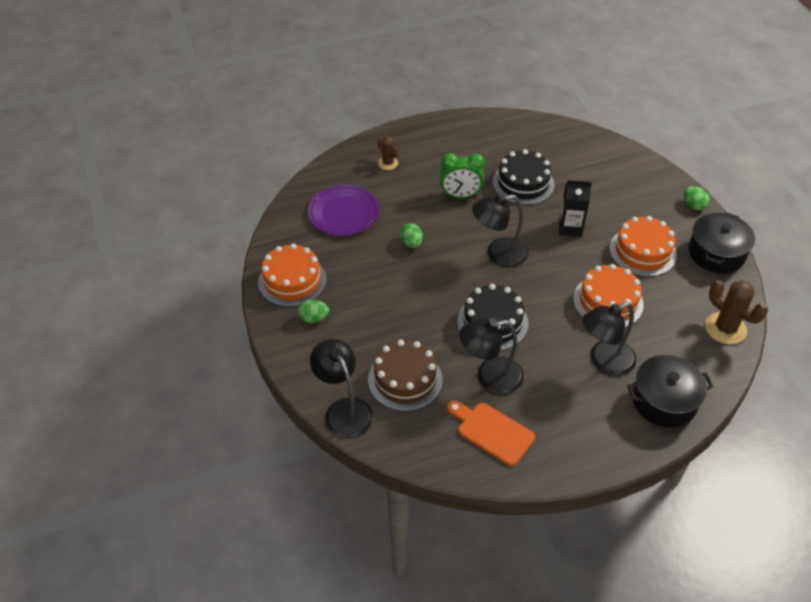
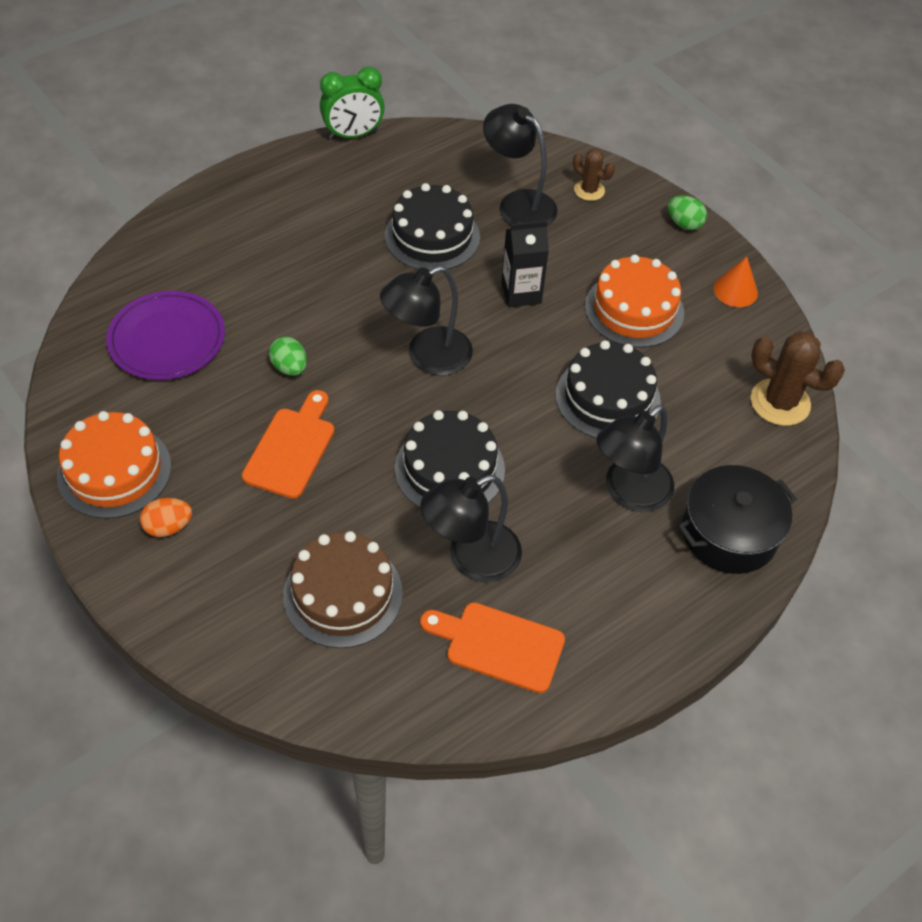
camera: 20 degrees left, 5 degrees up
(314, 318) = (168, 527): green egg -> orange egg
(344, 410) = (261, 669): black lamp -> black lamp (518, 204)
(388, 163) = (215, 243): brown cactus -> brown cactus (589, 190)
(399, 290) = (292, 448): none -> orange cutting board
(460, 195) = (343, 274): green clock -> green clock (353, 135)
(608, 301) = (608, 398): orange cake -> black cake
(716, 253) = (735, 290): black pot -> orange cone

